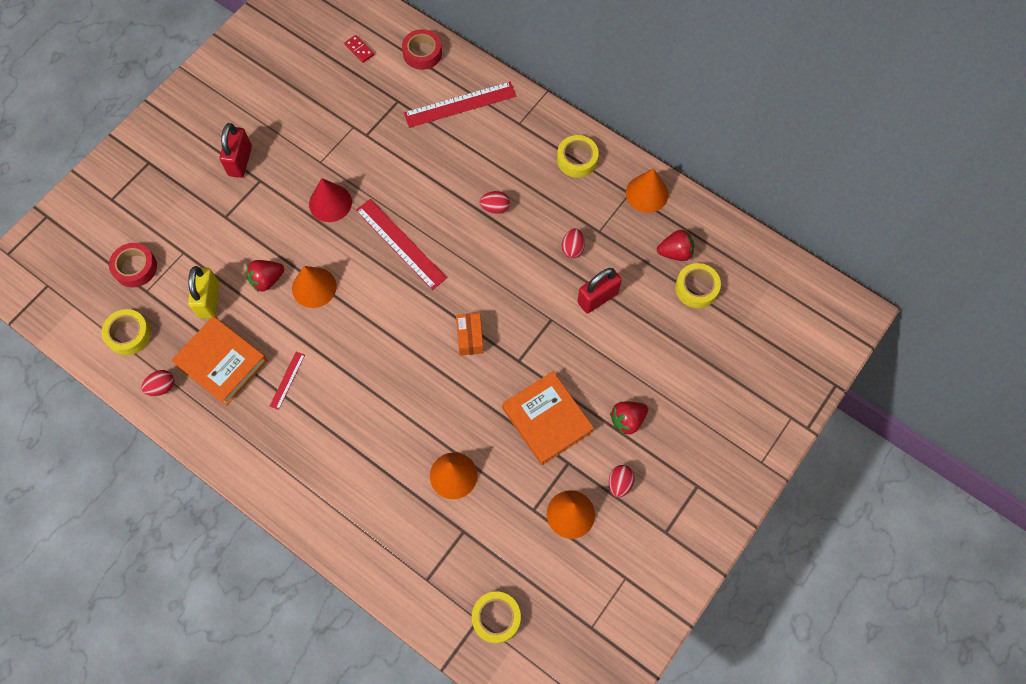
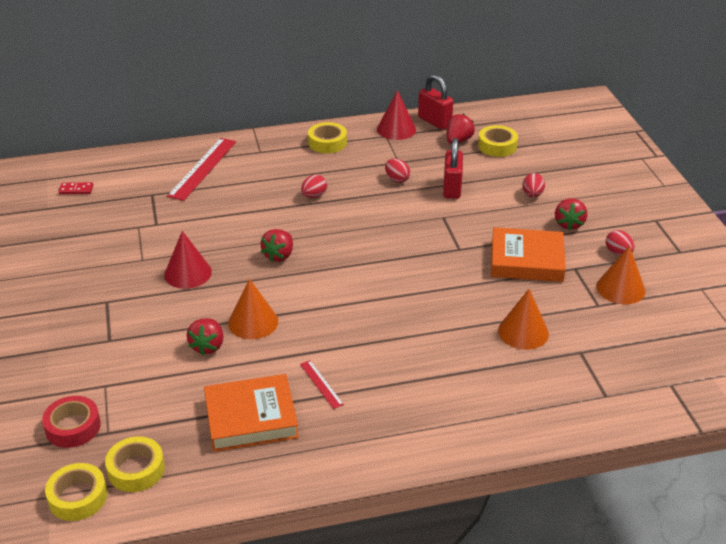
camera: 50 degrees left, 30 degrees down
(162, 387) = (223, 474): red egg -> red egg (532, 195)
(209, 300) = (177, 393): yellow padlock -> none
(240, 161) = (70, 303): red padlock -> red padlock (434, 121)
(400, 244) = (279, 255): red ruler -> red strawberry
(422, 53) = (131, 163): red tape -> none
(470, 338) = (410, 262): orange box -> none
(496, 618) = (678, 373): yellow tape -> yellow tape (78, 497)
(647, 193) = (396, 129): orange cone -> red cone

